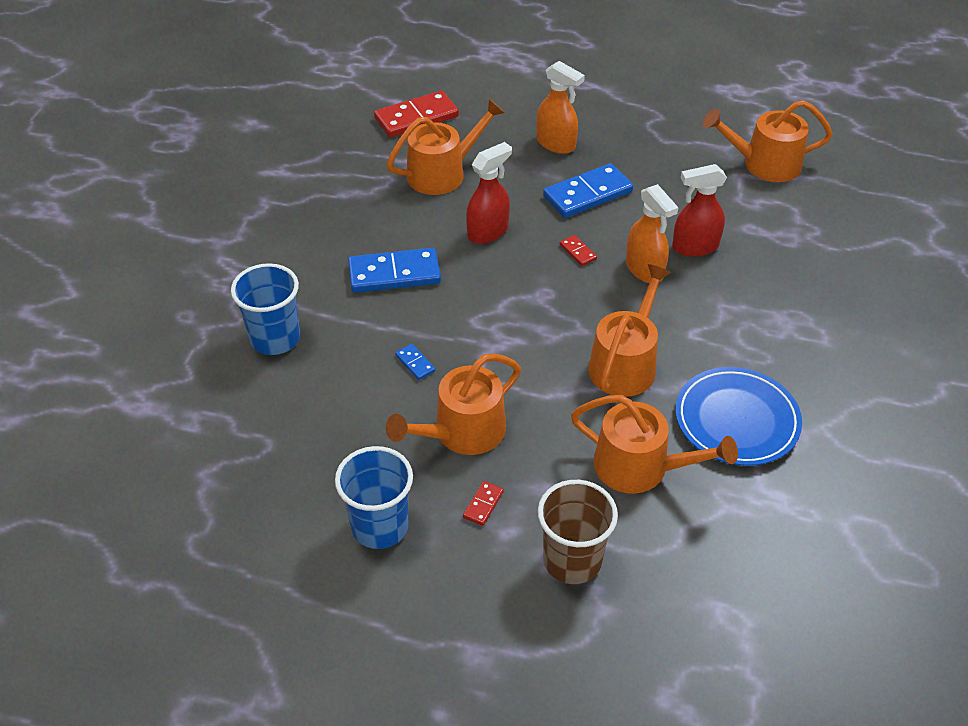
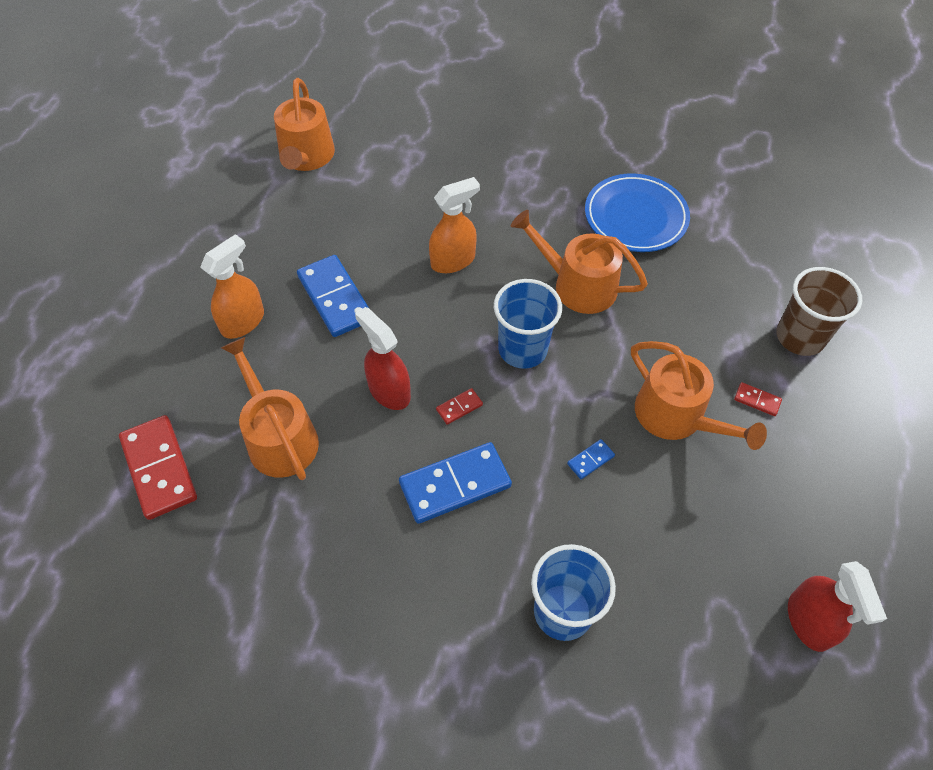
camera: 90 degrees left, 10 degrees up
(380, 526) = (799, 485): blue cup -> blue cup (522, 349)
(394, 274) = (455, 485): blue domino -> blue domino turned 75 degrees clockwise
(577, 252) = (425, 312): red domino -> red domino (459, 407)
(640, 467) = (695, 284): orange watering can -> none
(695, 247) = (422, 220): red spray bottle -> red spray bottle (809, 621)

